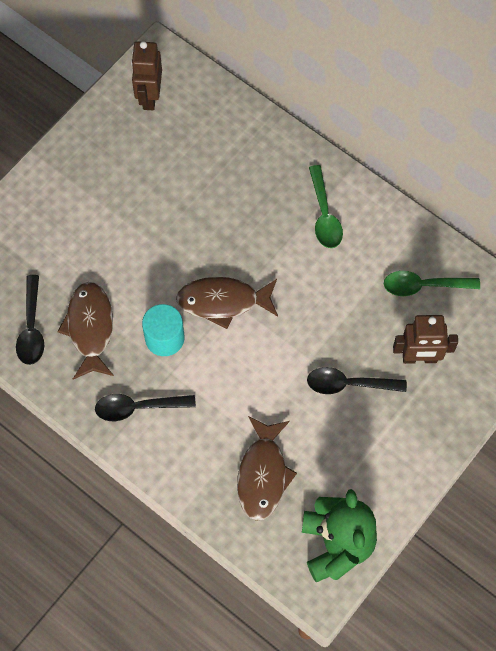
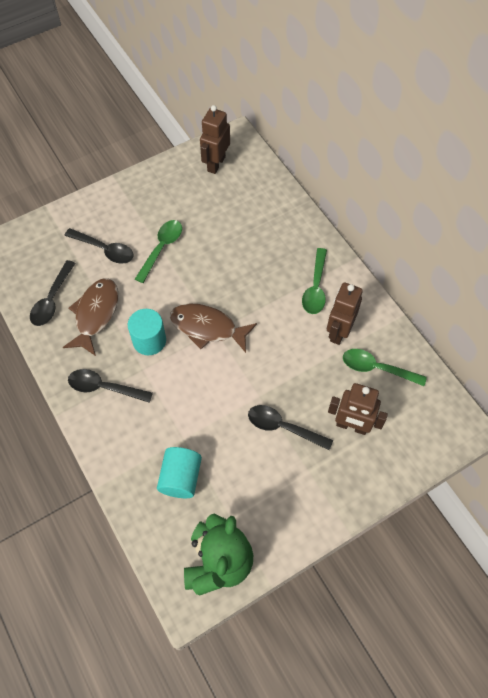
camera: 20 degrees right, 5 degrees down
(65, 247) = (104, 249): none -> black spoon
(130, 224) = (161, 248): none -> green spoon
(263, 475) = (181, 478): brown fish -> turquoise cylinder
(368, 258) = (339, 331): none -> brown robot

